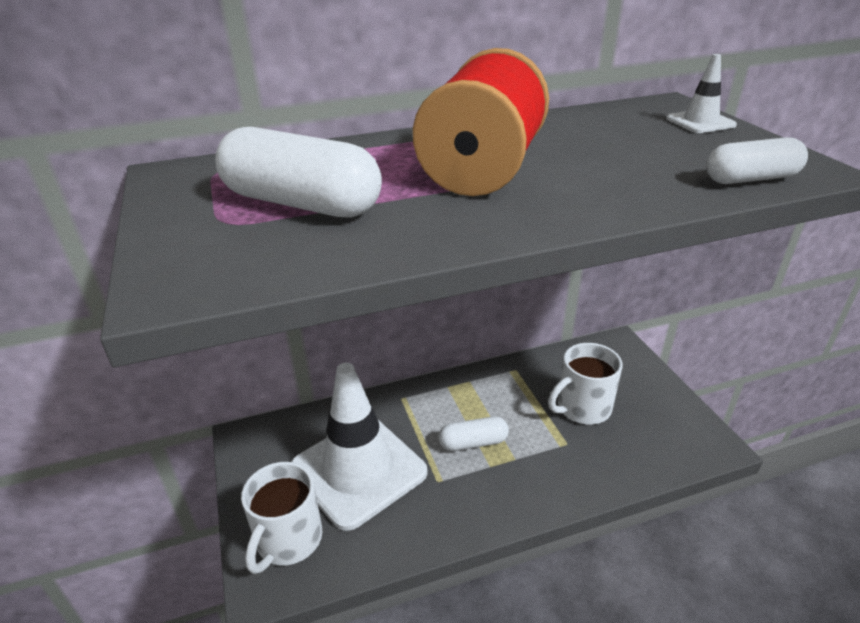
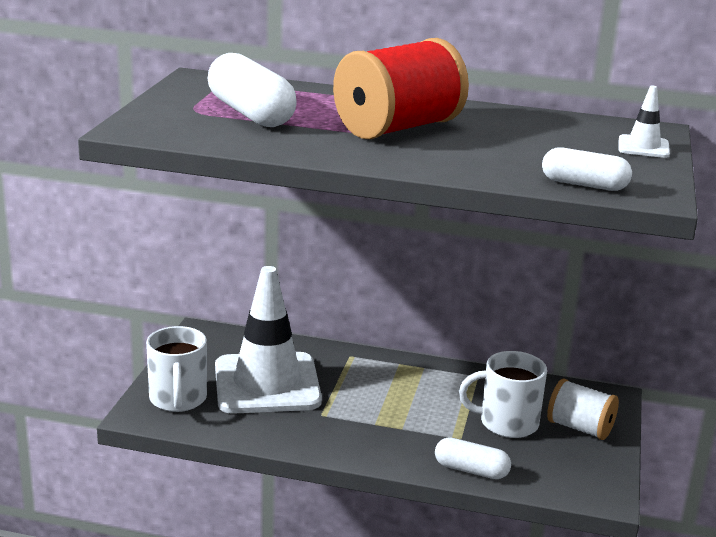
camera: 30 degrees right, 10 degrees down
(288, 540) = (178, 399): white mug -> white mug turned 60 degrees counterclockwise
(473, 442) = (378, 405): white capsule -> white capsule (471, 470)
(632, 385) = (580, 428): none -> white spool

